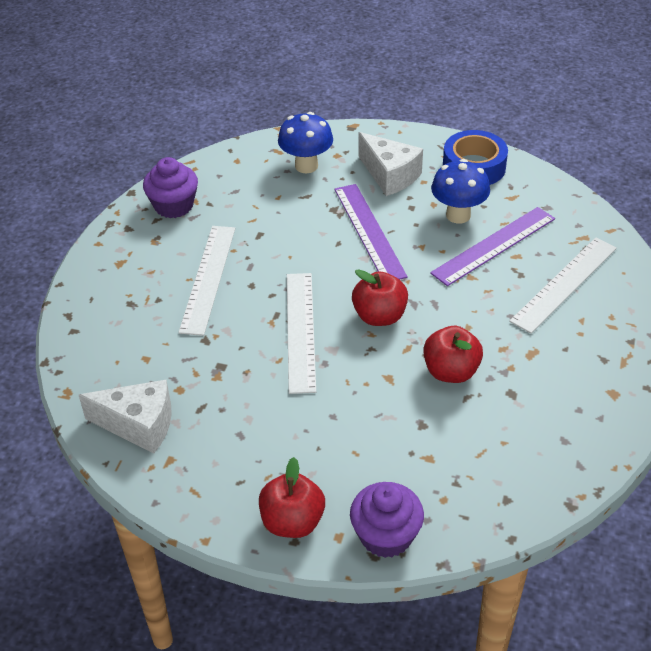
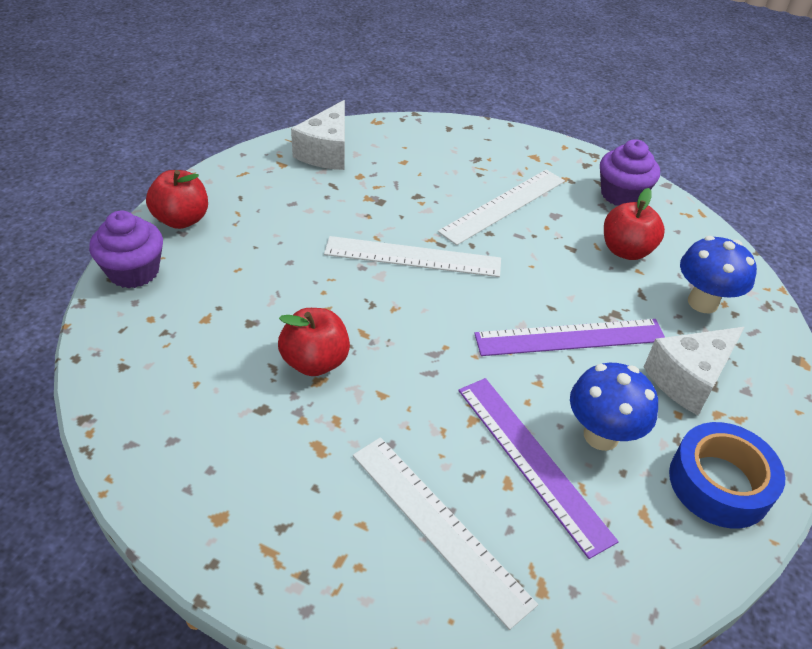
camera: 95 degrees right, 0 degrees up
(208, 278) = (504, 206): white ruler -> white ruler turned 60 degrees counterclockwise
(379, 316) = (419, 319): red apple -> red apple (626, 250)

